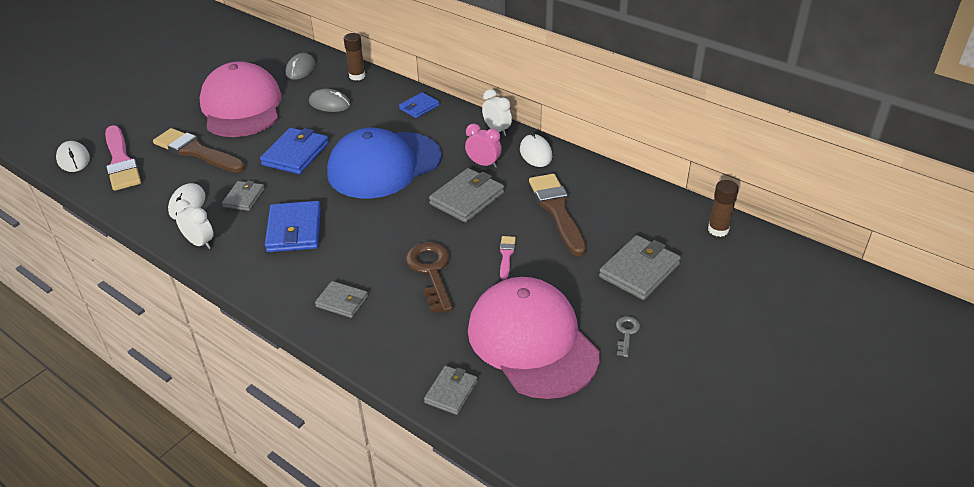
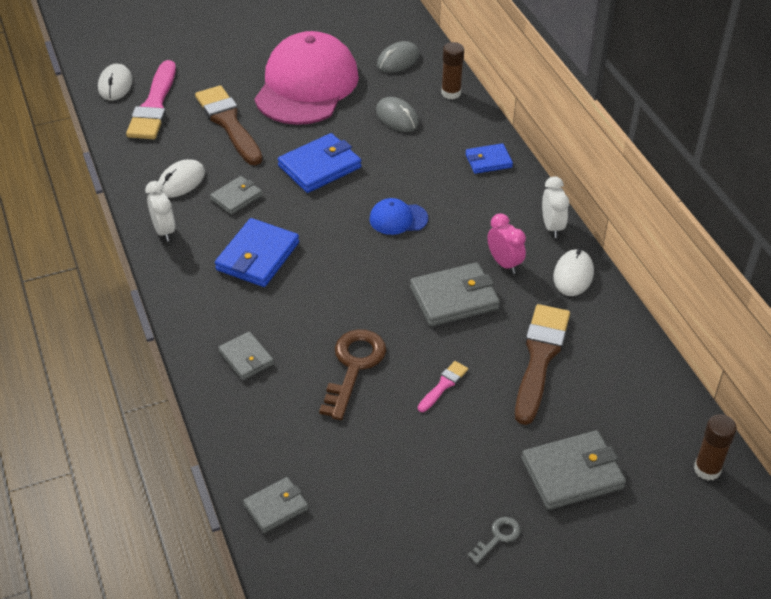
camera: 30 degrees right, 5 degrees up
(384, 165) = (398, 219): blue cap -> blue cap, size x0.41
(532, 341) = (394, 495): pink cap -> none

